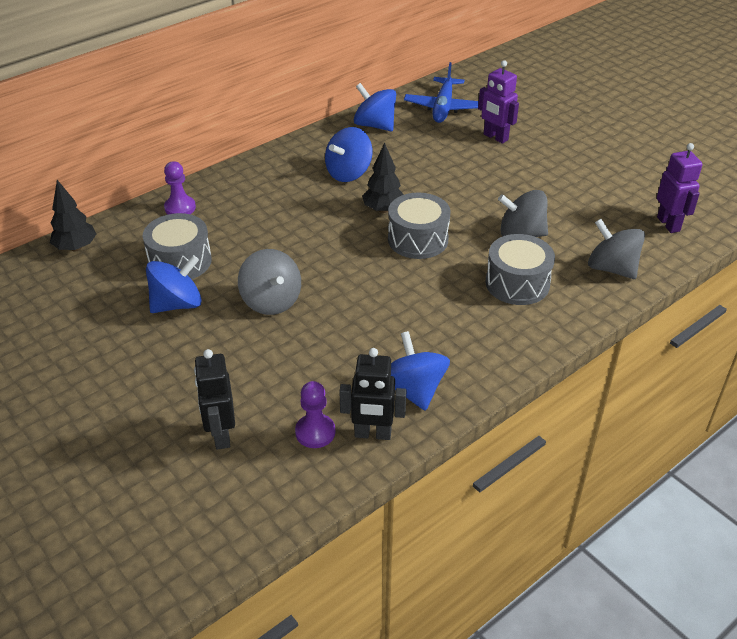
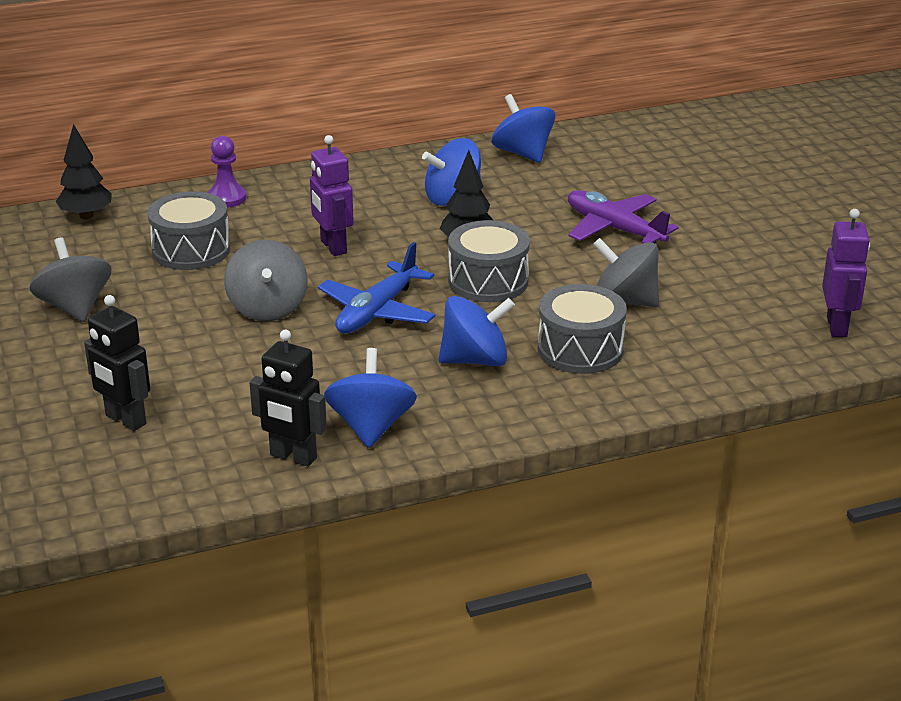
camera: 20 degrees right, 10 degrees down
(177, 304) = (160, 290): blue spinning top -> blue spinning top (475, 360)
(221, 435) = (125, 420): black robot -> black robot turned 60 degrees counterclockwise
(315, 432) = (229, 441): purple pawn -> none
(443, 107) = (627, 148): blue plane -> blue plane (377, 312)
(476, 176) = (614, 229): none -> purple plane
(495, 137) = (672, 192): purple robot -> purple robot (333, 247)
(611, 268) = (718, 358): grey spinning top -> grey spinning top (75, 307)

